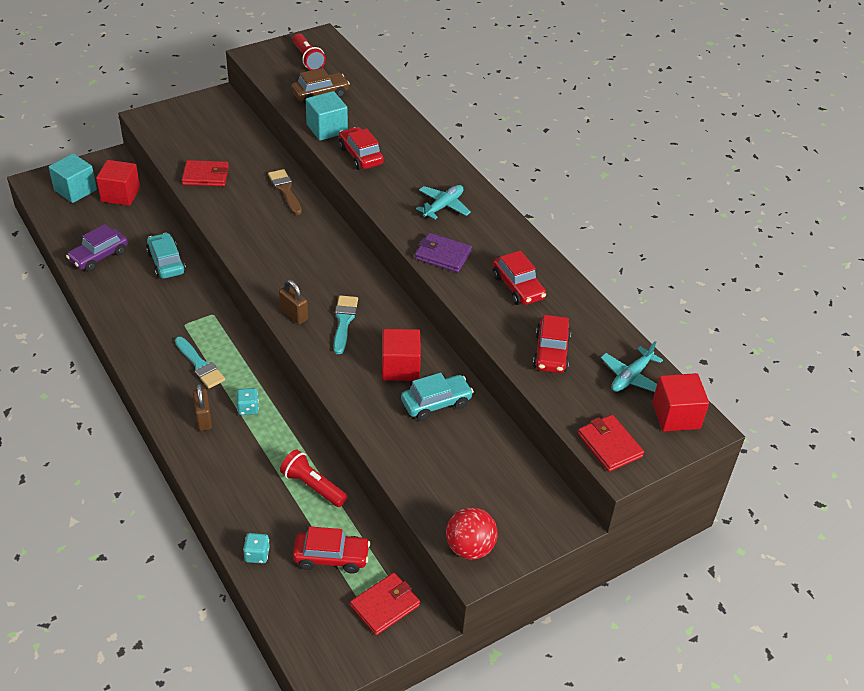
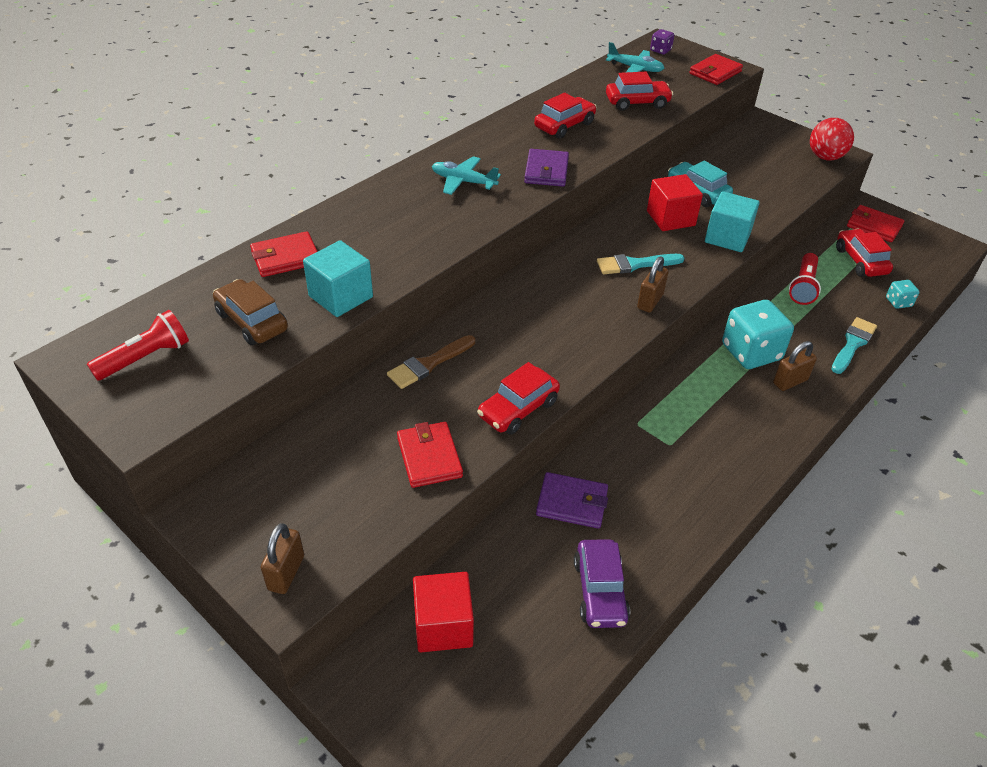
camera: 105 degrees left, 0 degrees up
(75, 190) = (455, 704): turquoise cube -> turquoise cube (727, 237)
(99, 256) = (600, 591): purple car -> purple car turned 60 degrees clockwise
(161, 118) = (286, 573): none -> brown padlock
(166, 263) = (572, 503): turquoise car -> purple wallet
(200, 365) = (722, 408): turquoise brush -> turquoise brush (853, 344)
(248, 408) = (751, 352): turquoise dice -> turquoise dice, size x2.13
(360, 155) = (392, 256): red car -> red car (518, 409)
(380, 113) = (285, 258): none -> red wallet
(676, 415) = (660, 50): red cube -> purple dice

